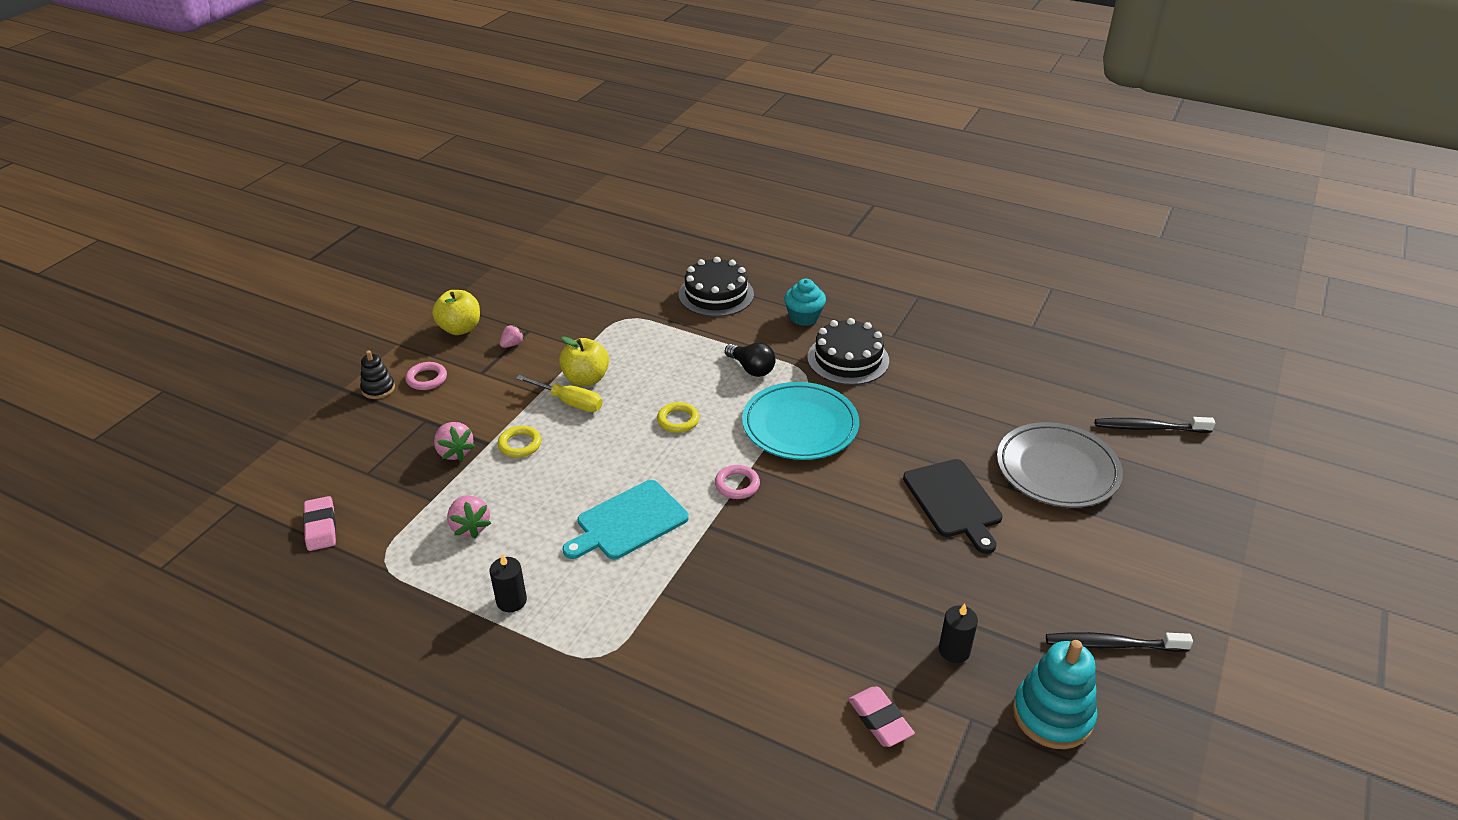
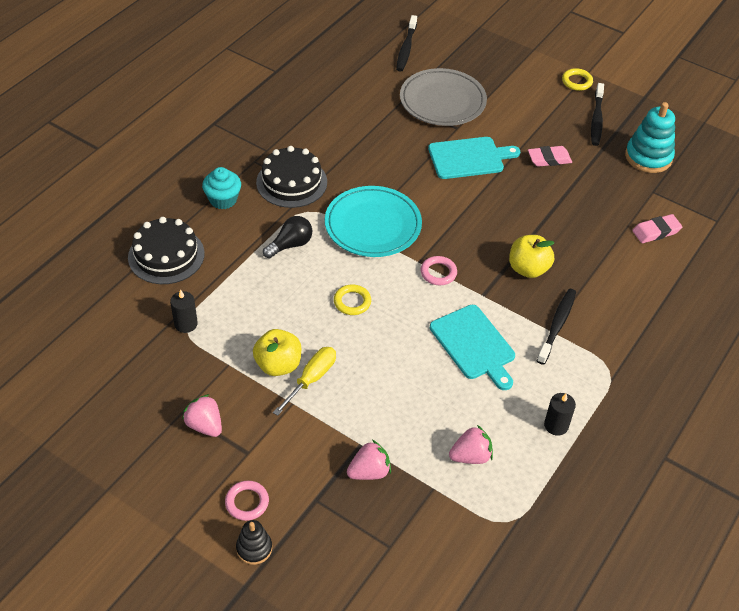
camera: 85 degrees left, 10 degrees up
(321, 527) = (461, 579): pink eraser -> pink eraser (549, 159)
(460, 328) = (161, 474): yellow apple -> yellow apple (528, 269)
(512, 344) = (205, 425): pink strawberry -> pink strawberry, size x1.60
(520, 444) = (366, 419): yellow ring -> yellow ring (577, 82)
(670, 600) = (557, 325): none -> black toothbrush
(953, 501) = (469, 158): black cutting board -> turquoise cutting board
(954, 650) = (602, 187): black candle -> black candle (186, 324)

